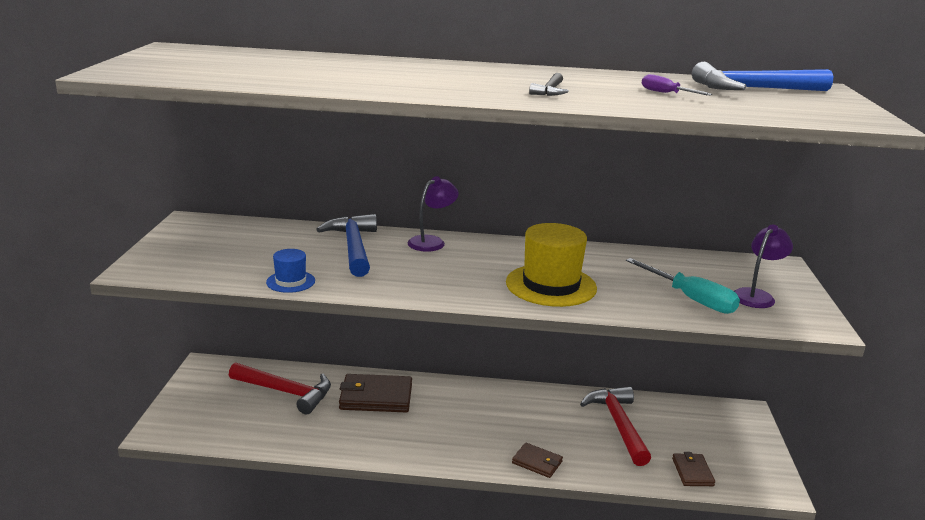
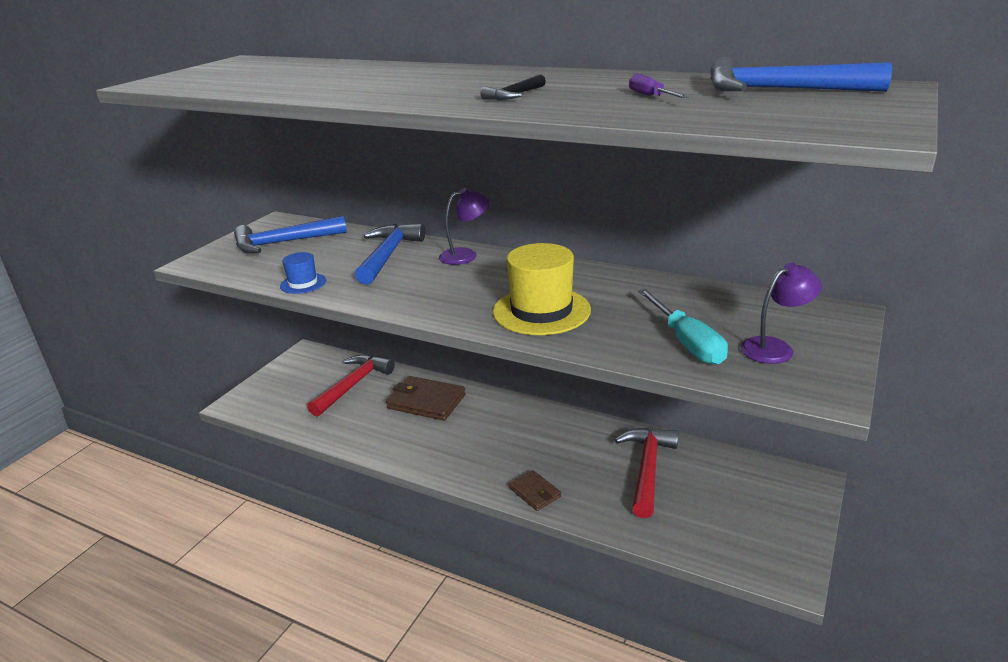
camera: 25 degrees right, 5 degrees up
(223, 242) = (284, 243): none -> blue hammer
(285, 392) = (353, 385): red hammer -> red hammer turned 105 degrees counterclockwise
(692, 472) = (697, 536): brown wallet -> none

